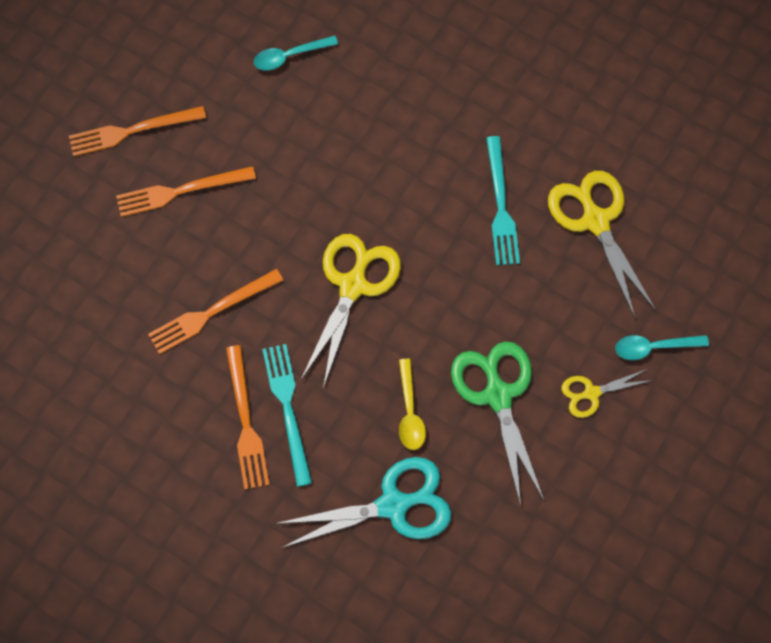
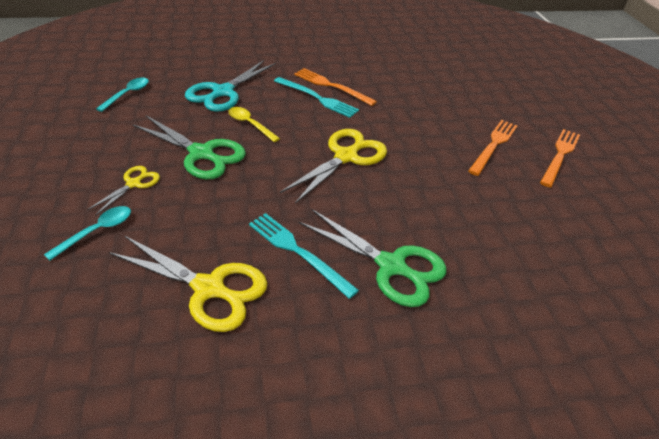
camera: 135 degrees right, 25 degrees down
(211, 312) = (402, 111): orange fork -> none
(290, 56) = (558, 251): turquoise spoon -> turquoise spoon (127, 94)
(353, 285) = (346, 156): yellow scissors -> yellow scissors turned 120 degrees counterclockwise
(438, 140) = (391, 266): none -> green scissors

